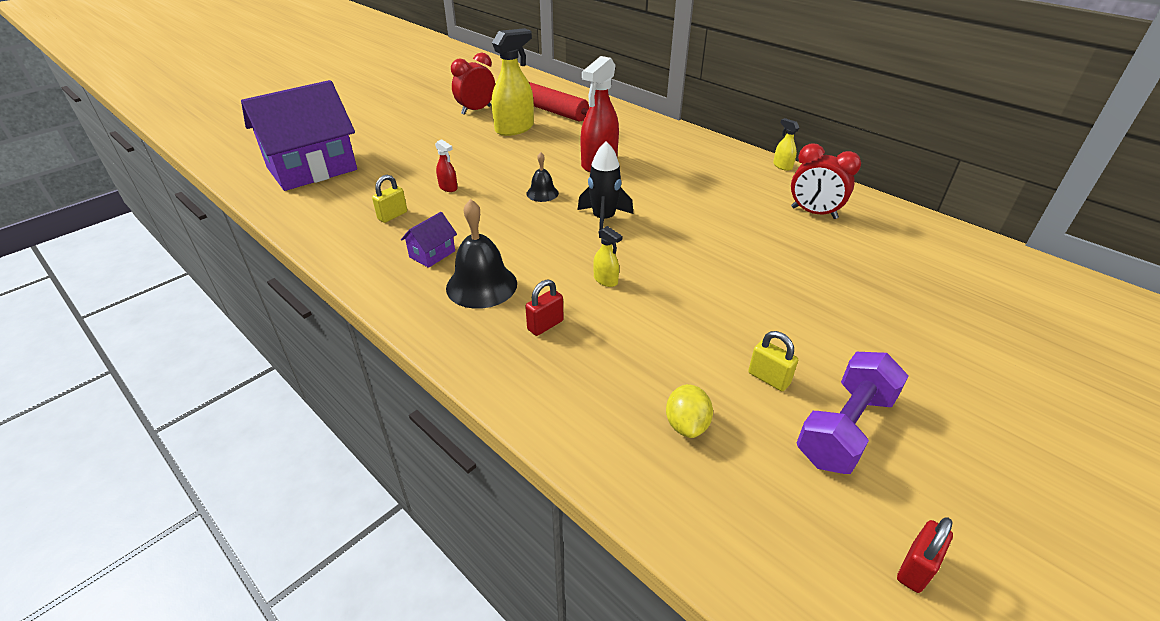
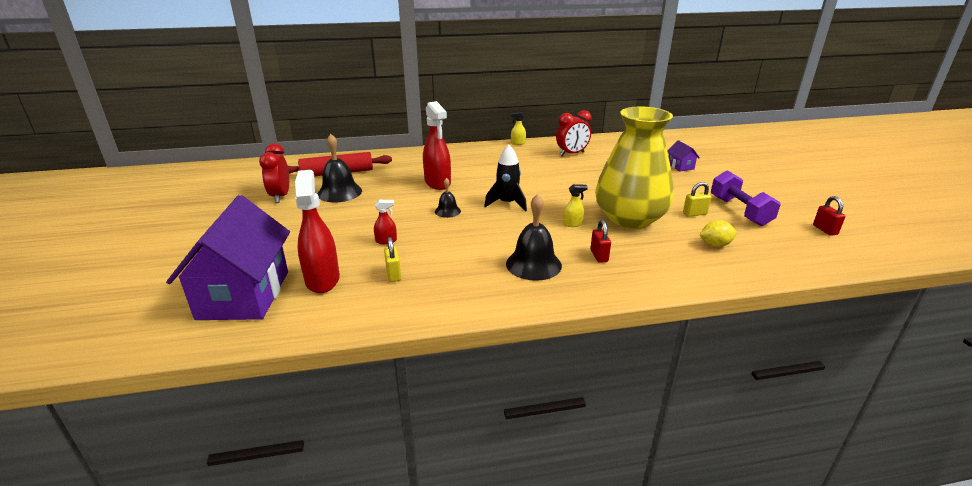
camera: 55 degrees left, 10 degrees down
(357, 188) = (322, 279): none -> red spray bottle
(432, 254) = (472, 272): purple house -> purple house (680, 166)
(514, 128) = (339, 192): yellow spray bottle -> black bell
(674, 320) = (629, 219): none -> yellow vase
(686, 425) = (715, 245): yellow lemon -> yellow lemon turned 45 degrees counterclockwise

